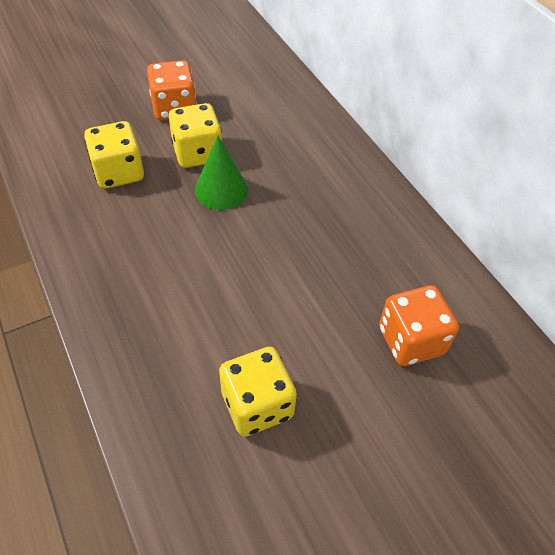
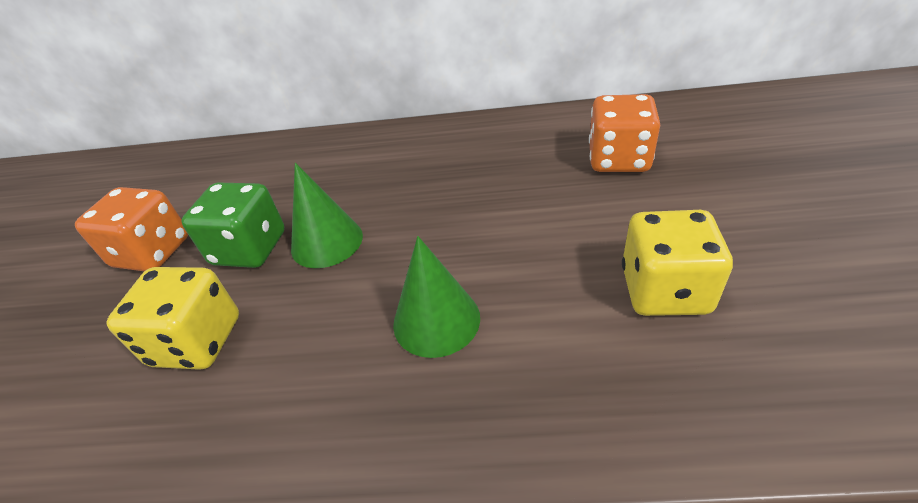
camera: 55 degrees left, 10 degrees down
(177, 279) = (436, 320): none -> green cone
(197, 153) = (250, 249): yellow dice -> green dice

